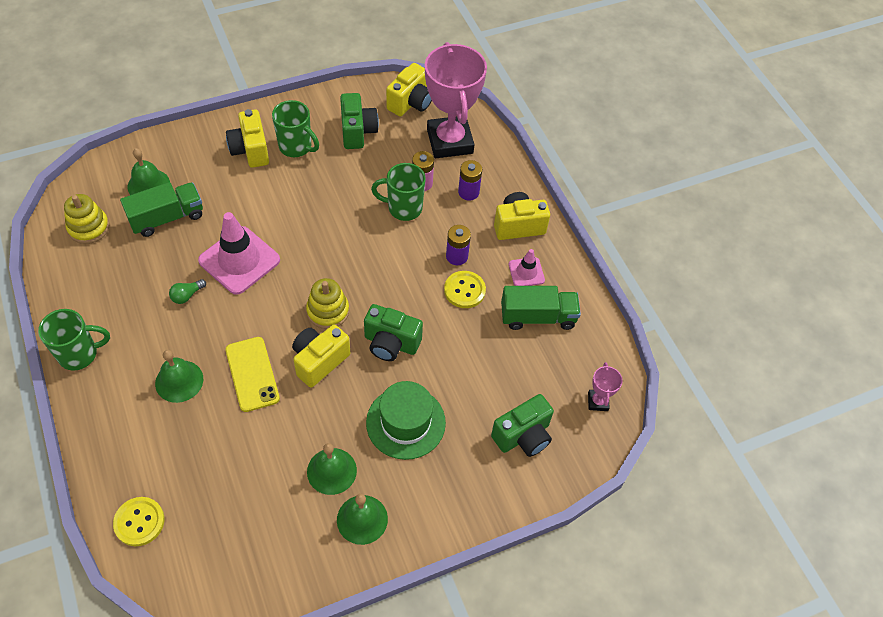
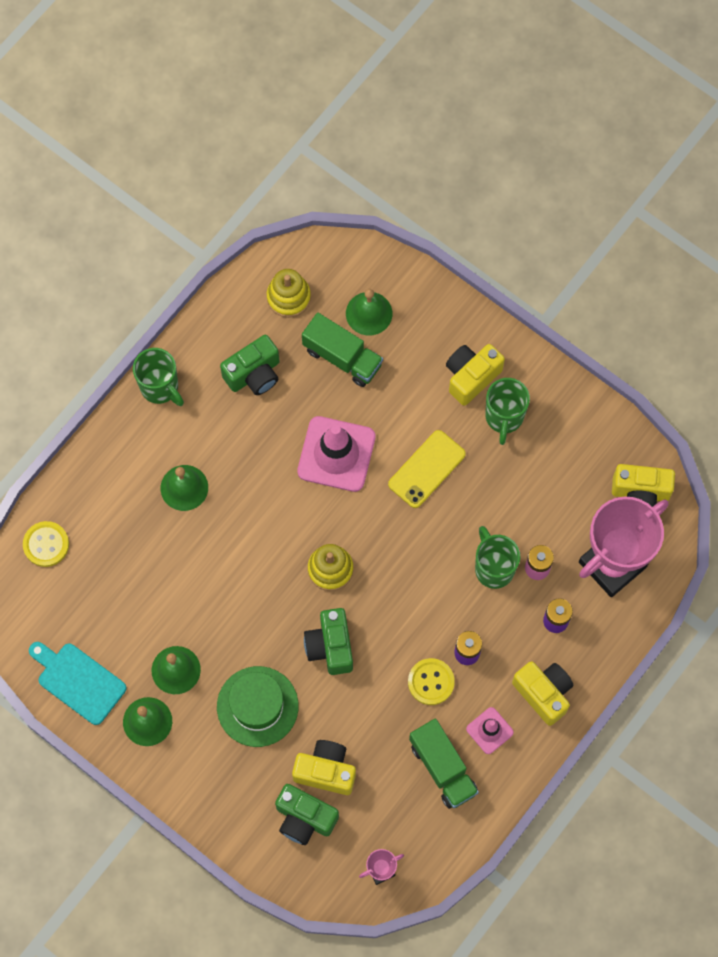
camera: 65 degrees right, 15 degrees up
(187, 295) = (271, 434): green light bulb -> none
(252, 374) = (227, 544): yellow phone -> yellow phone (426, 469)
(285, 561) = (78, 681): none -> turquoise cutting board
(319, 361) = (274, 594): yellow camera -> yellow camera (326, 771)
(357, 132) = (564, 464): green camera -> green camera (254, 374)

